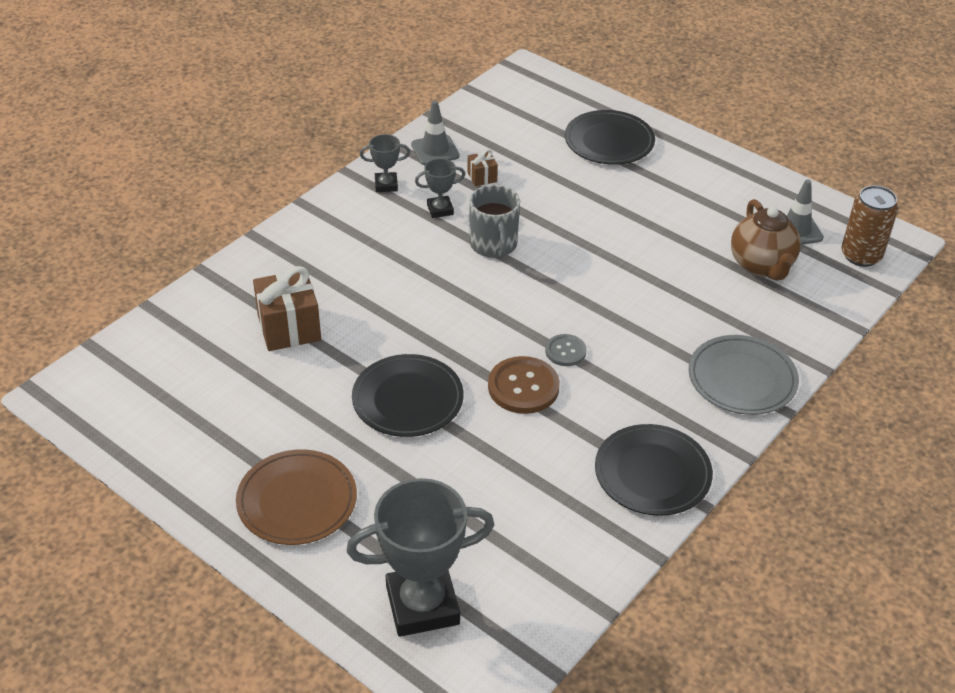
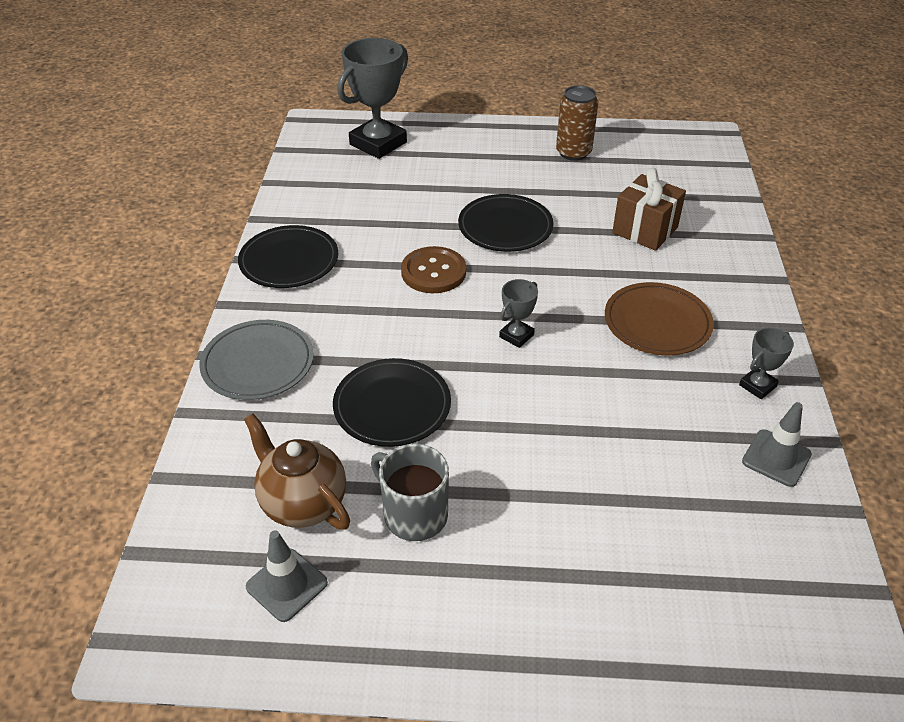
camera: 145 degrees right, 0 degrees up
(297, 501) = (502, 152): brown plate -> brown plate (657, 323)
(440, 210) = (676, 387): grey trophy -> grey trophy (516, 336)
(482, 177) = (689, 450): brown gift -> none
(493, 245) = (585, 376): grey mug -> grey mug (414, 514)
(565, 351) = (426, 313): grey button -> none
(609, 141) = (619, 602): black plate -> black plate (392, 406)
(861, 255) = (187, 589): brown can -> brown can (573, 152)

